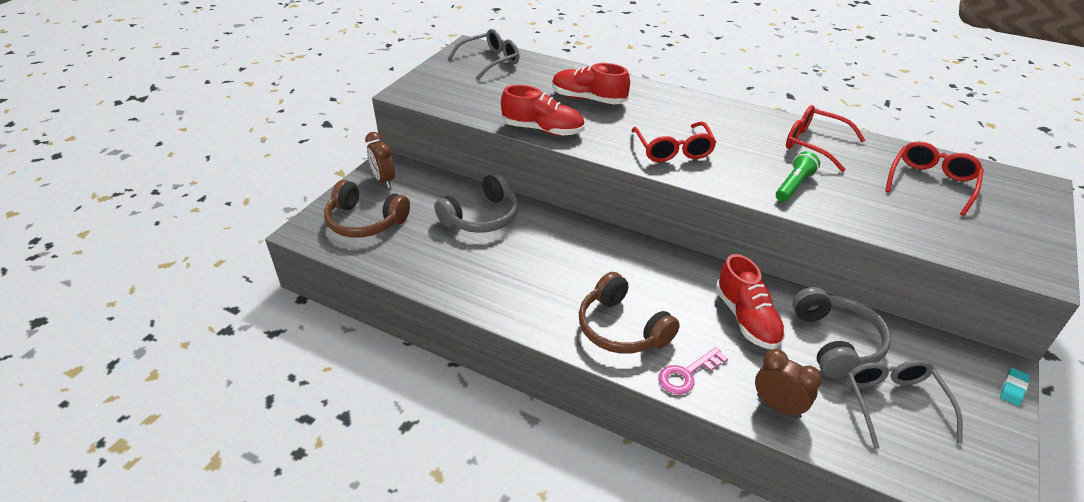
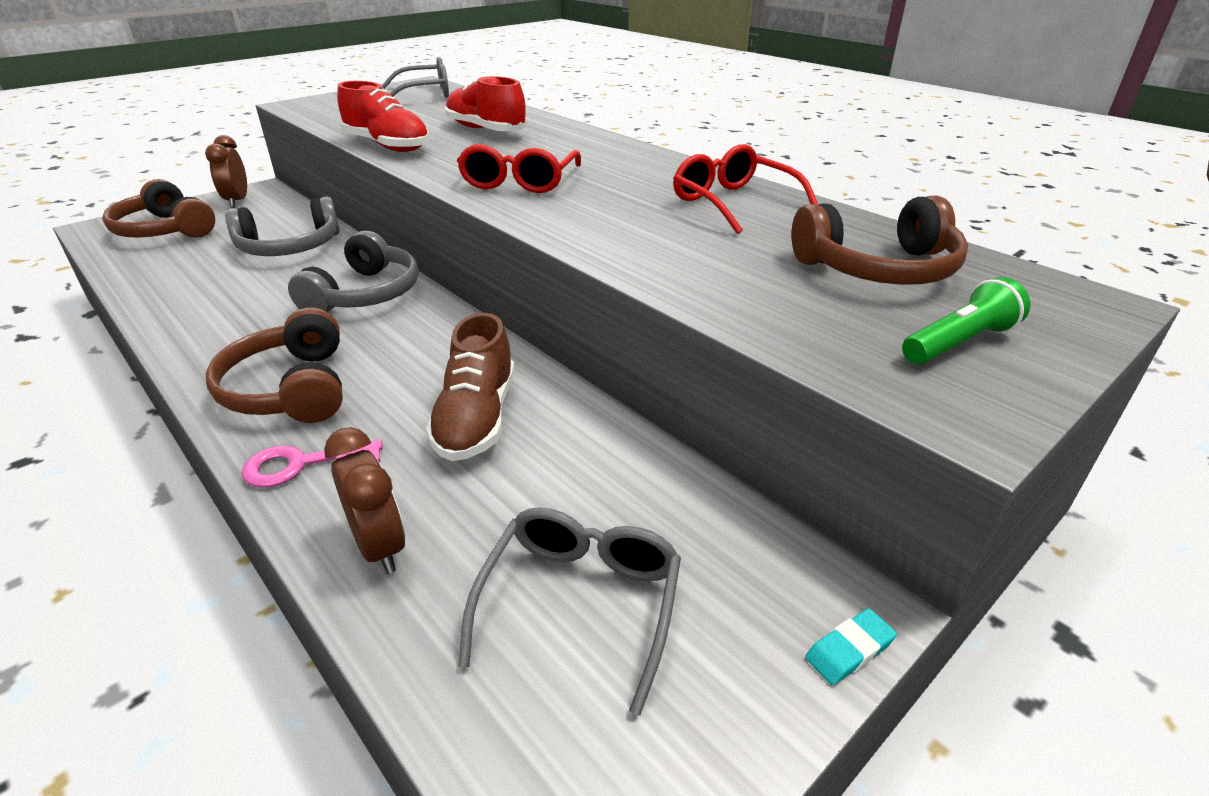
camera: 20 degrees right, 5 degrees down
(746, 318) = (476, 418): red shoe -> brown shoe
(794, 185) = (639, 237): green flashlight -> green flashlight (958, 343)
(836, 342) = (581, 483): grey headphones -> grey headphones (365, 294)
(931, 183) = (878, 268): red glasses -> brown headphones

